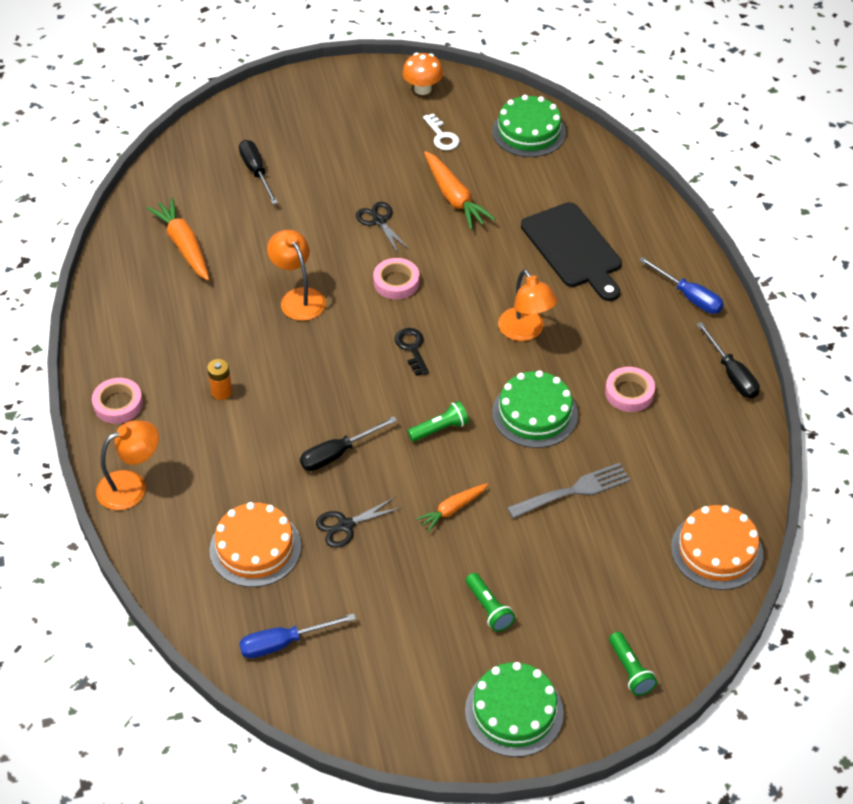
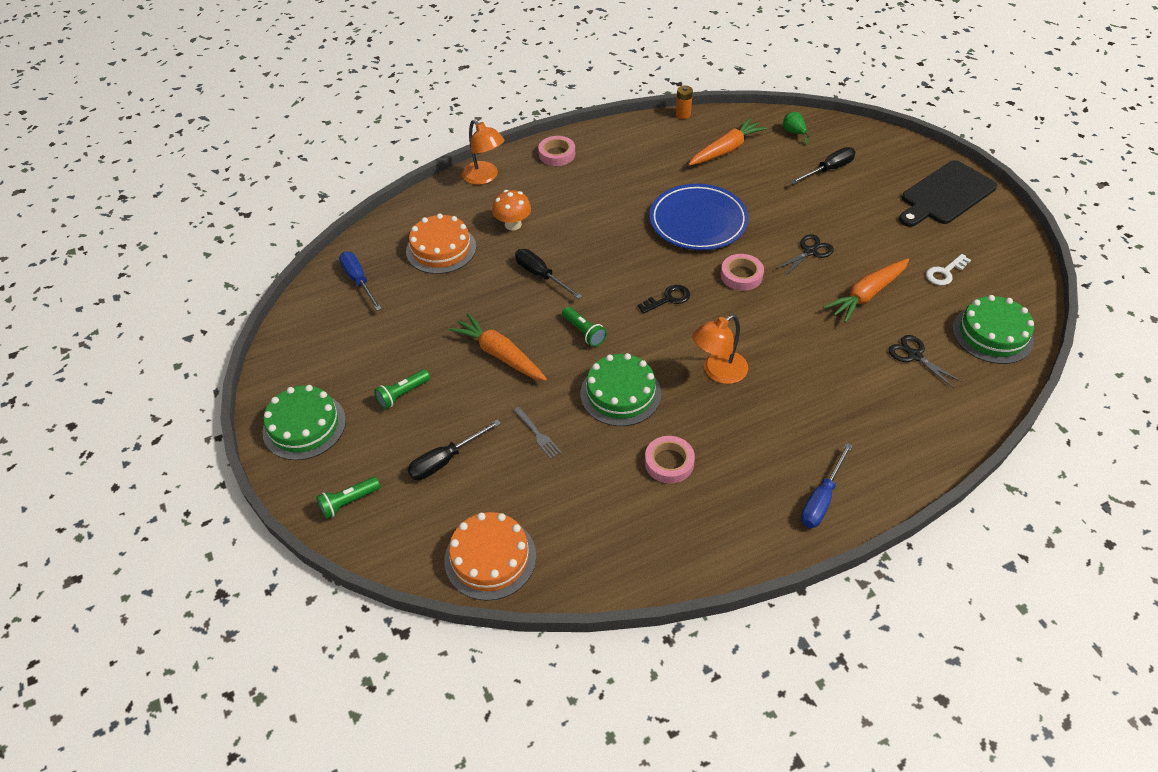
camera: 80 degrees right, 0 degrees up
(179, 182) = (794, 133): none -> green pear
(221, 392) = (584, 201): orange battery -> orange battery (683, 114)
(298, 297) = (698, 221): orange lamp -> blue plate
(345, 525) = (471, 293): black scissors -> black scissors (914, 356)
(422, 89) = (1002, 248): orange mushroom -> orange mushroom (513, 224)
(452, 509) = (499, 354): orange carrot -> orange carrot, size x1.67
(573, 249) = (843, 393): black cutting board -> black cutting board (945, 195)
(573, 491) = (537, 434): grey fork -> grey fork, size x0.59
(731, 374) = (725, 550): black screwdriver -> black screwdriver (445, 460)

